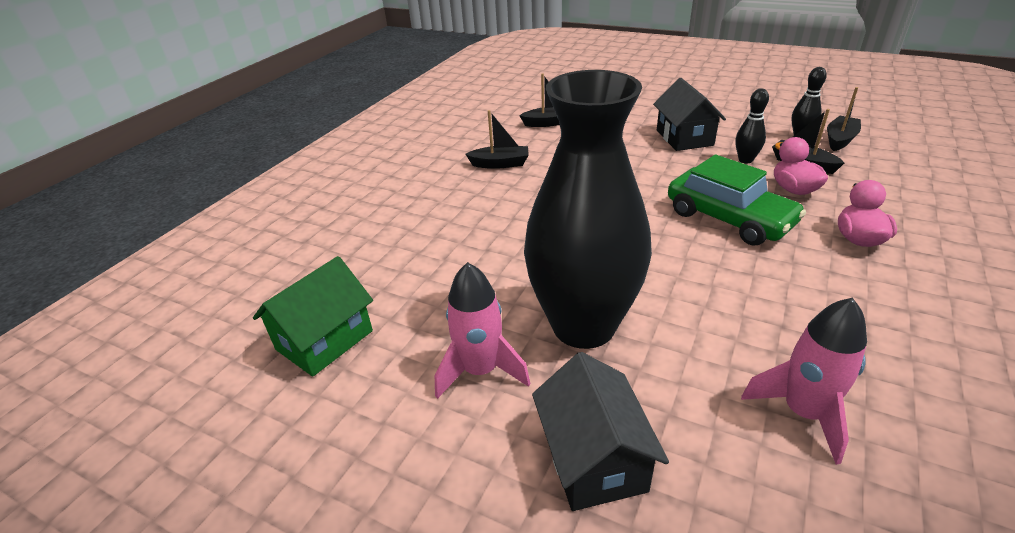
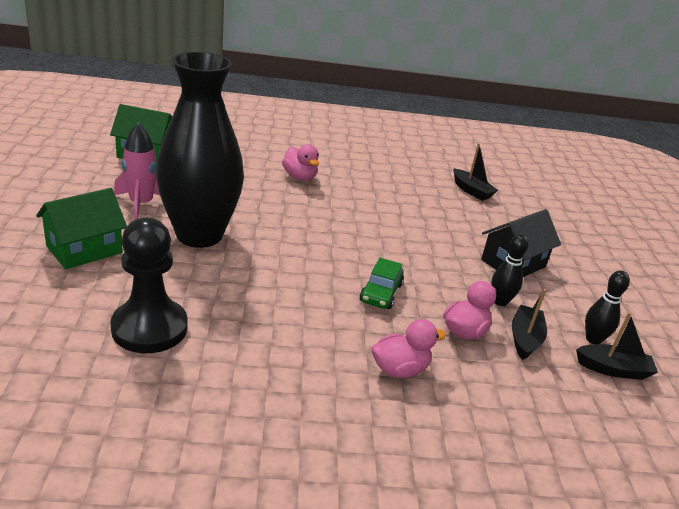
camera: 55 degrees right, 5 degrees down
(470, 215) = (300, 177): none -> pink duck
(500, 164) = (381, 178): black boat -> none
(594, 459) = (84, 249): black house -> green house
(729, 218) = (381, 293): green car -> green car, size x0.57
(803, 412) = (149, 328): pink rocket -> black pawn

